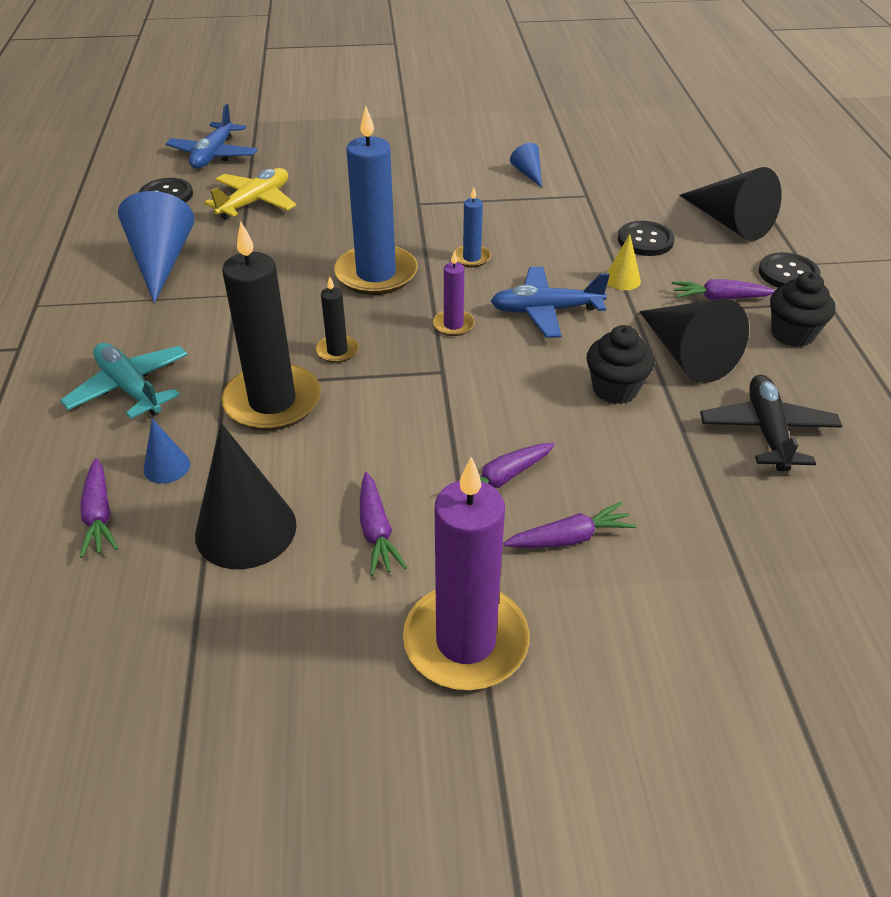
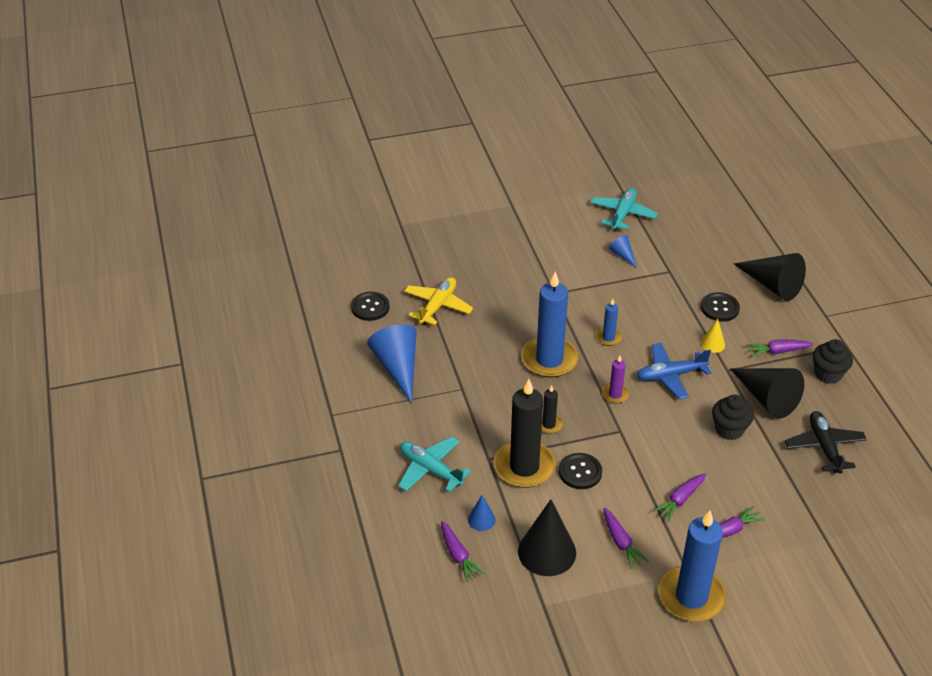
camera: 10 degrees left, 0 degrees up
(213, 155) = (385, 263): blue plane -> none
(466, 641) = (691, 596): purple candle -> blue candle
(544, 134) = (623, 214): none -> turquoise plane
(788, 274) = (818, 325): black button -> black button (580, 472)

